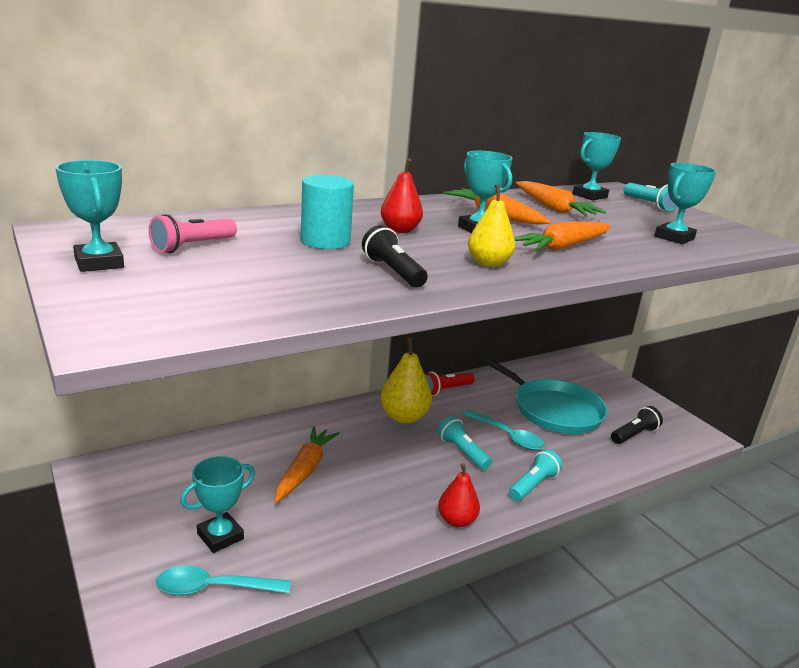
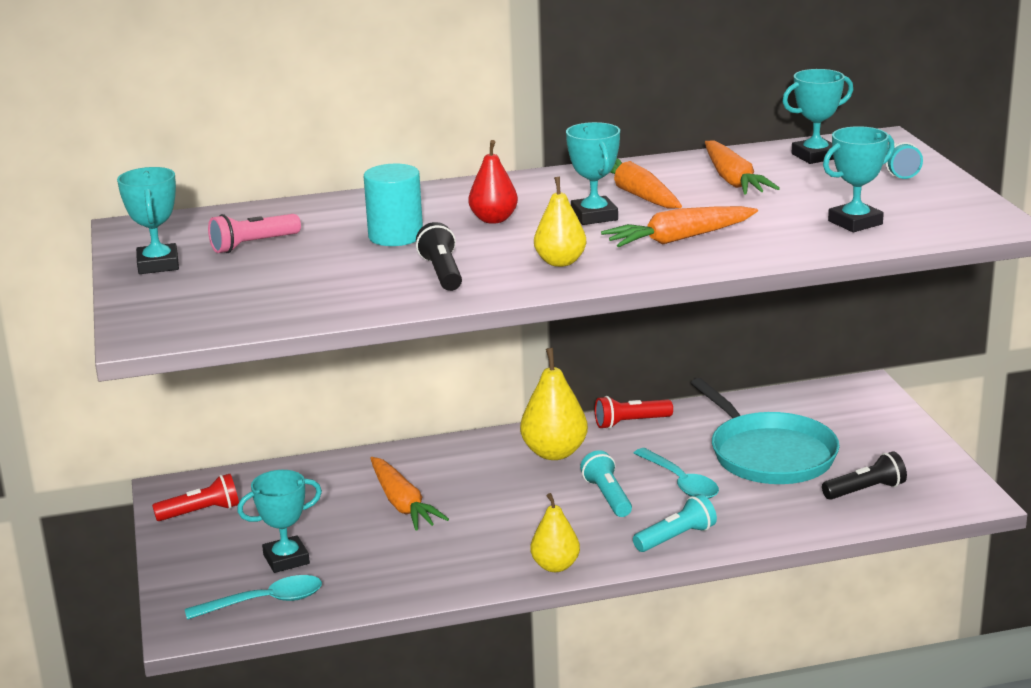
camera: 20 degrees right, 0 degrees up
(125, 492) = (201, 512): none -> red flashlight
(213, 588) = (265, 602): turquoise spoon -> turquoise spoon turned 150 degrees clockwise
(304, 470) = (402, 504): orange carrot -> orange carrot turned 120 degrees clockwise
(456, 520) = (555, 566): red pear -> yellow pear

